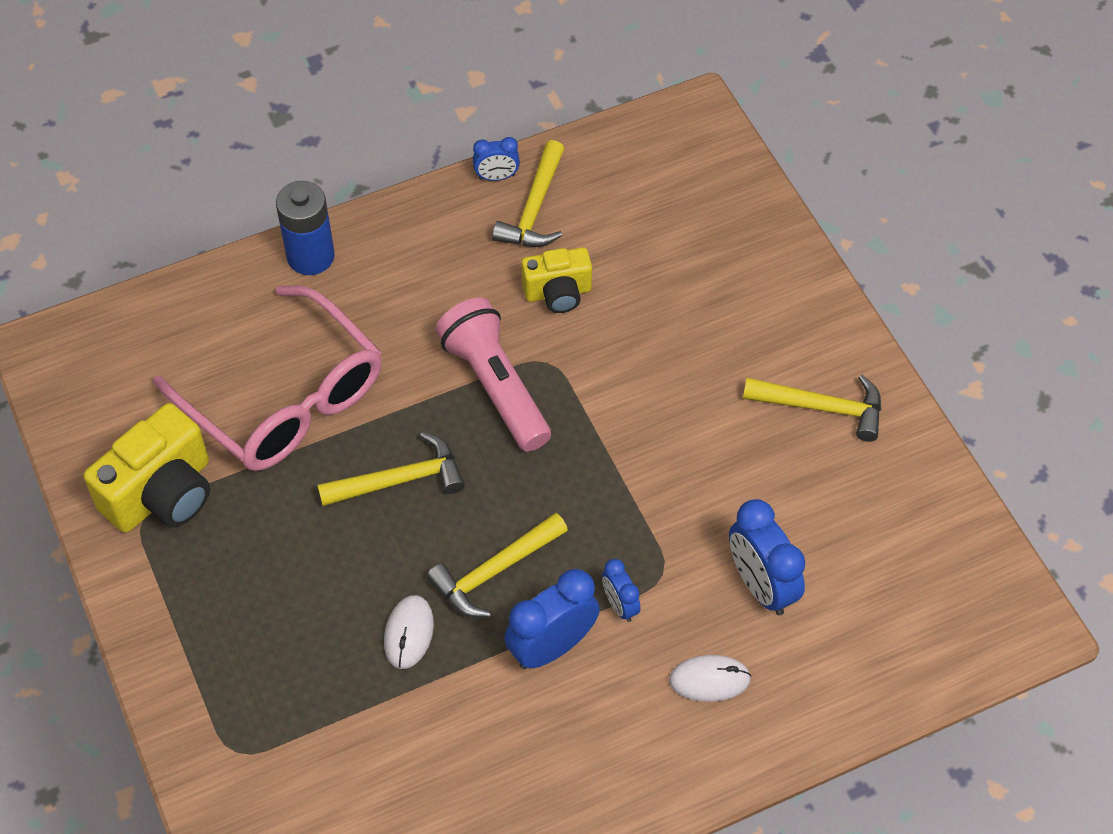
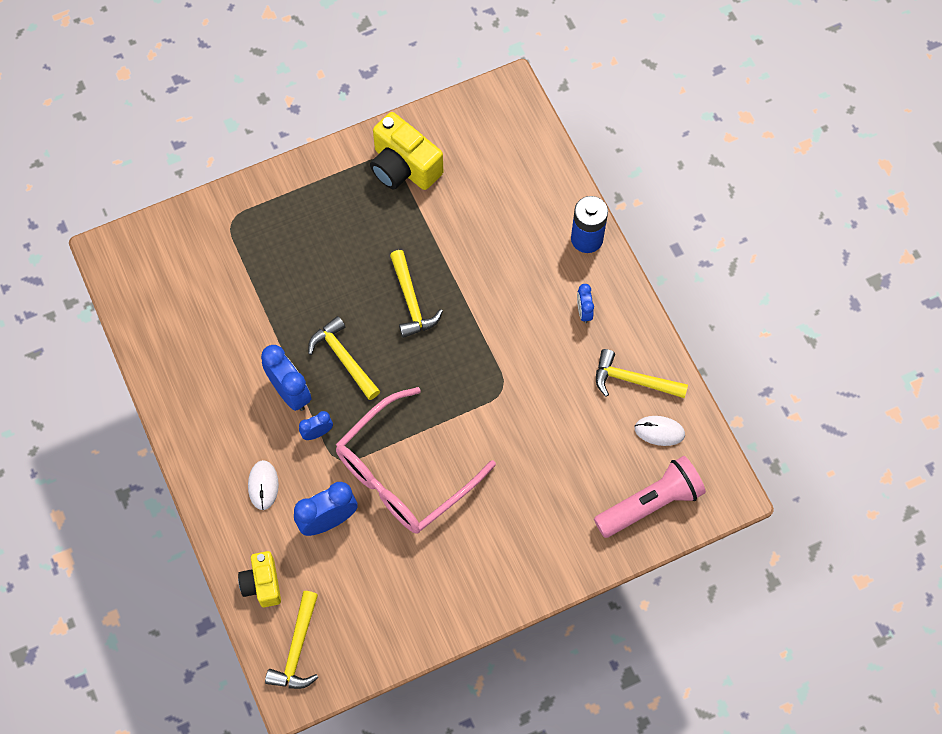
camera: 90 degrees right, 10 degrees up
(285, 399) = (472, 231): pink glasses -> pink glasses (404, 474)
(409, 633) = (303, 310): white mouse -> white mouse (659, 431)
(496, 177) = (661, 355): blue clock -> blue clock (584, 311)
(496, 386) = (483, 357): pink flashlight -> pink flashlight (650, 504)
(558, 293) = (560, 396): yellow camera -> yellow camera (262, 584)
(822, 408) = (465, 569): yellow hammer -> yellow hammer (297, 649)

